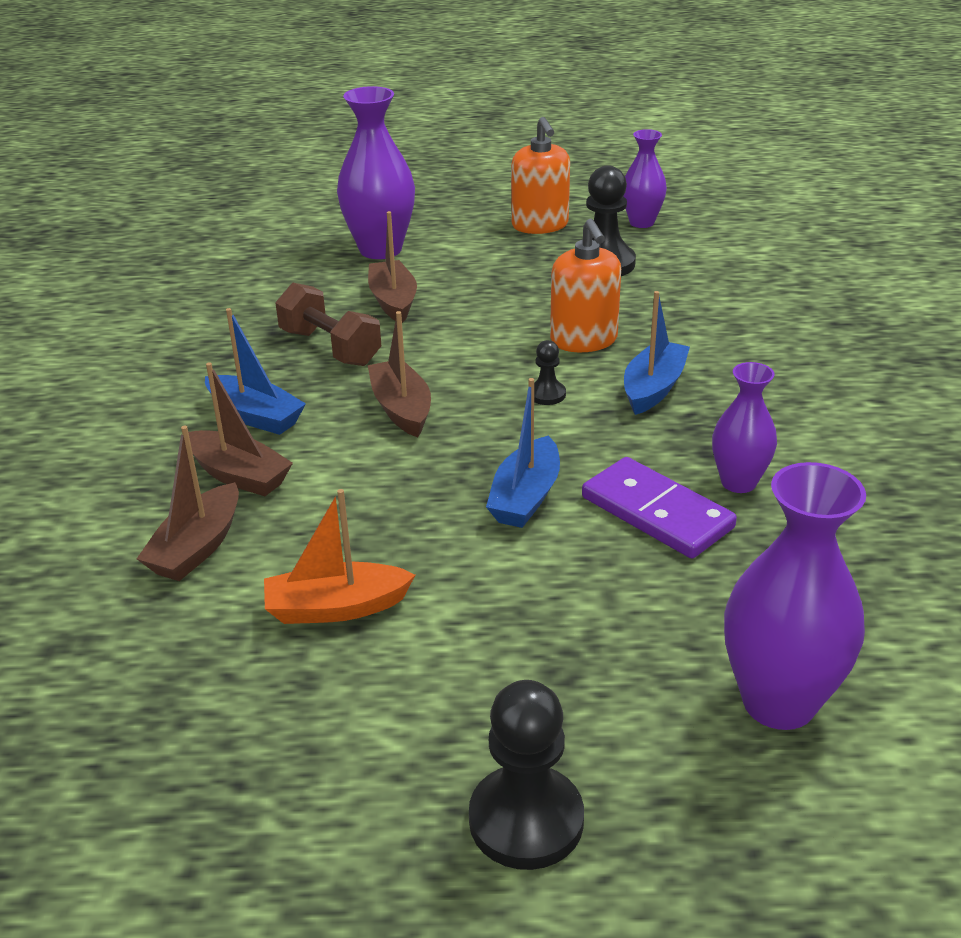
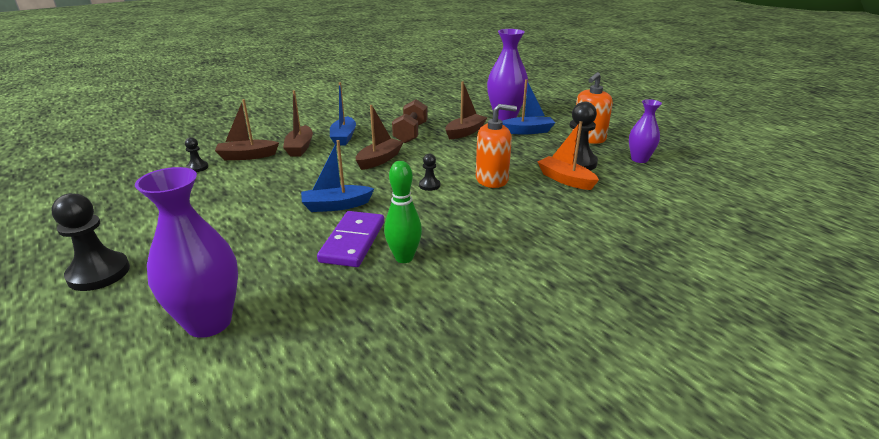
camera: 55 degrees right, 5 degrees down
(173, 624) = (197, 167): none -> black pawn
(336, 607) = (224, 191): orange boat -> orange boat (565, 180)
(584, 340) = (492, 179): orange soap dispenser -> orange soap dispenser turned 135 degrees counterclockwise
(653, 388) = (469, 209): blue boat -> blue boat (527, 131)
(738, 482) = (404, 258): purple vase -> green bowling pin

